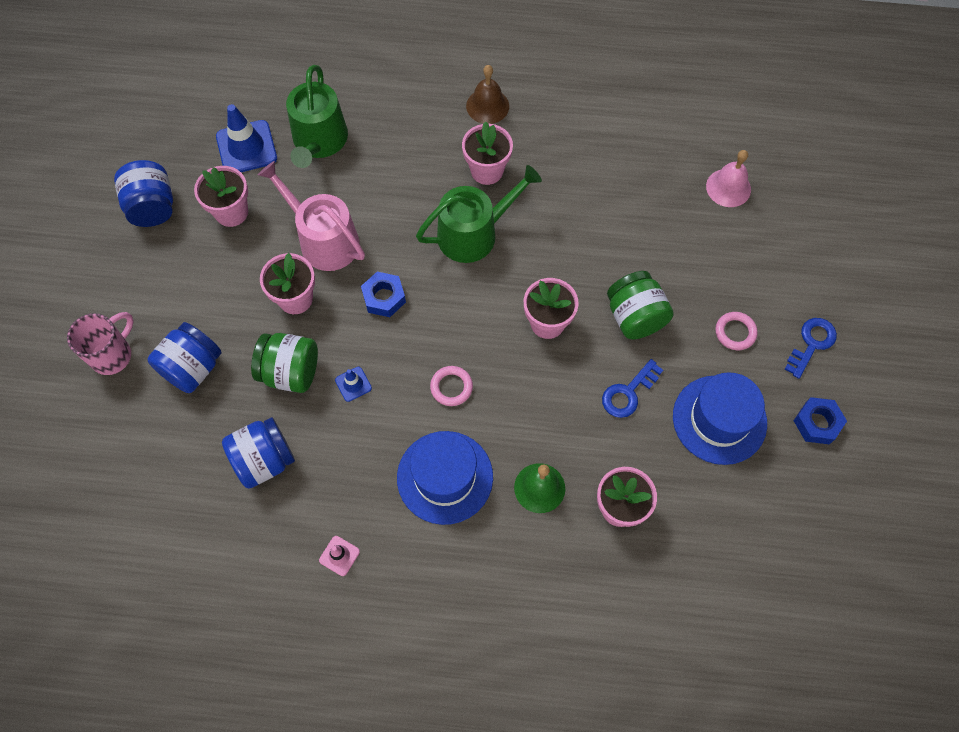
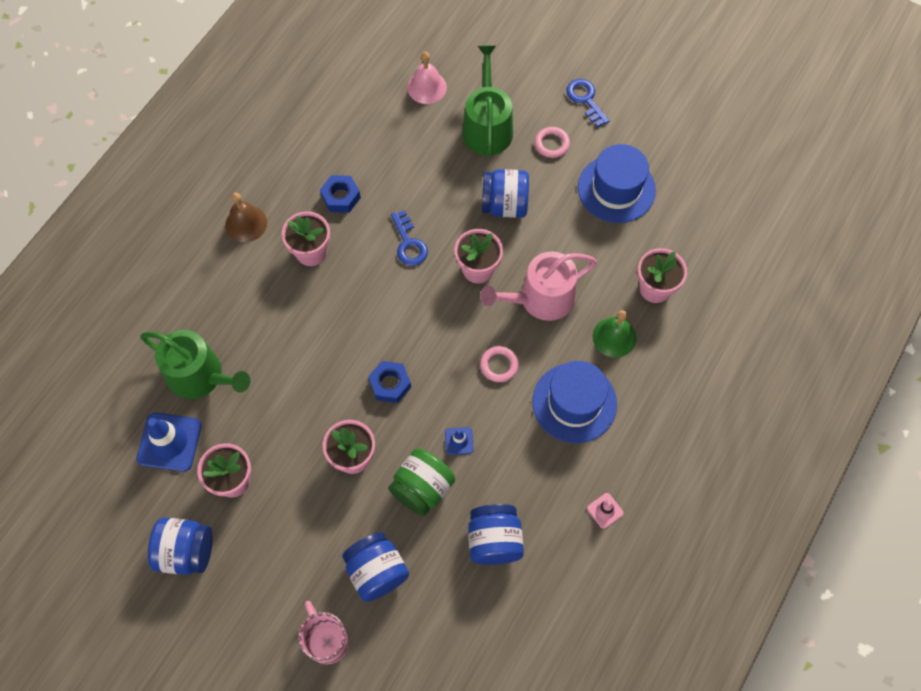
camera: 65 degrees left, 0 degrees up
(323, 240) = (306, 411): pink watering can -> pink watering can (540, 298)
(474, 233) = (366, 288): green watering can -> green watering can (487, 127)
(628, 393) = (565, 240): blue key -> blue key (409, 243)
(635, 317) = (504, 205): green jar -> blue jar
(817, 423) = (648, 128): blue nut -> blue nut (341, 197)

